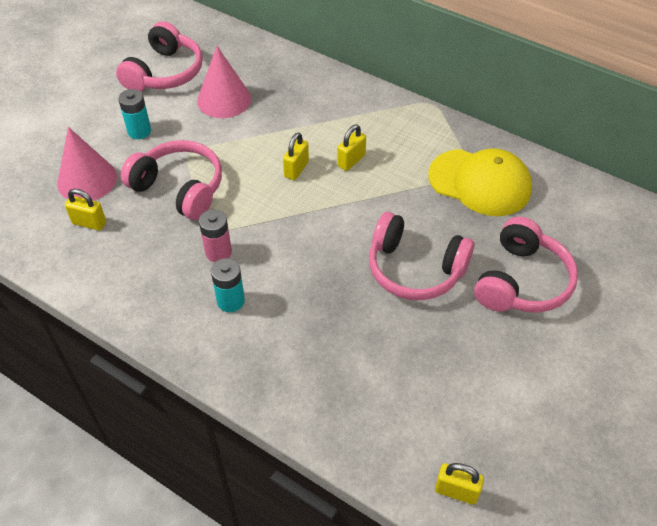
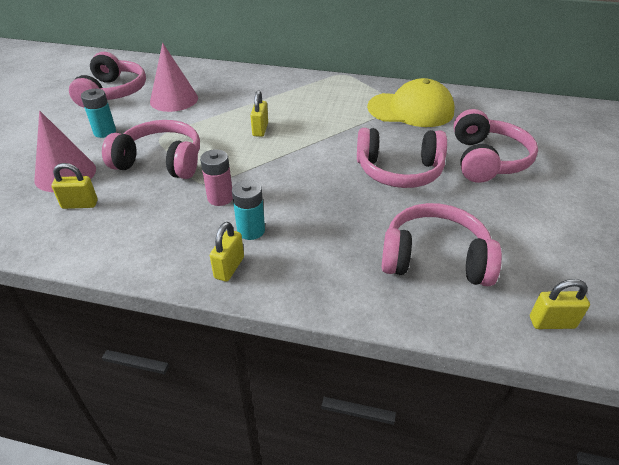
camera: 20 degrees left, 10 degrees down
(351, 161) = (302, 116): yellow padlock -> yellow padlock (229, 267)
(388, 387) = (435, 258): none -> pink headphones

